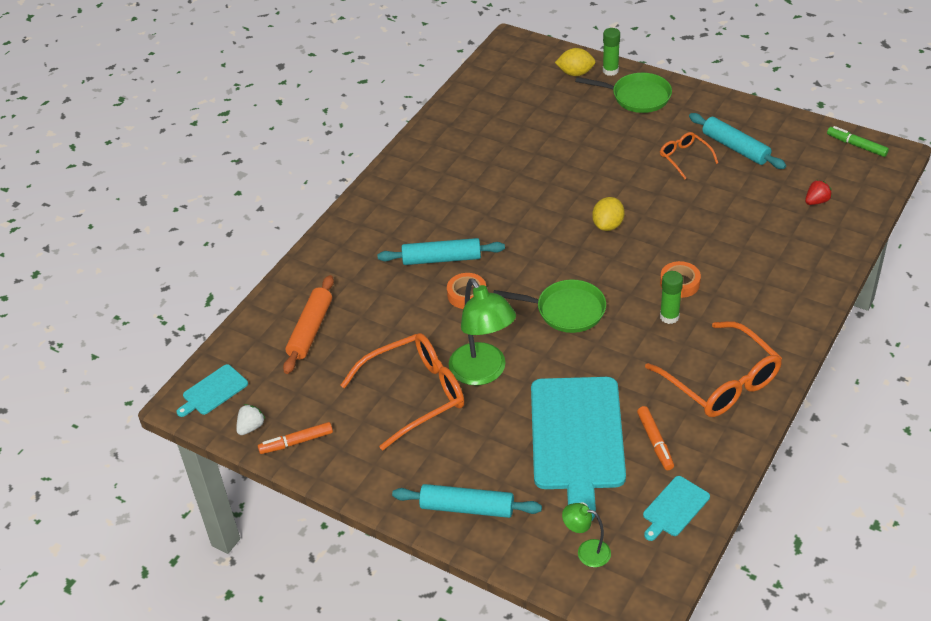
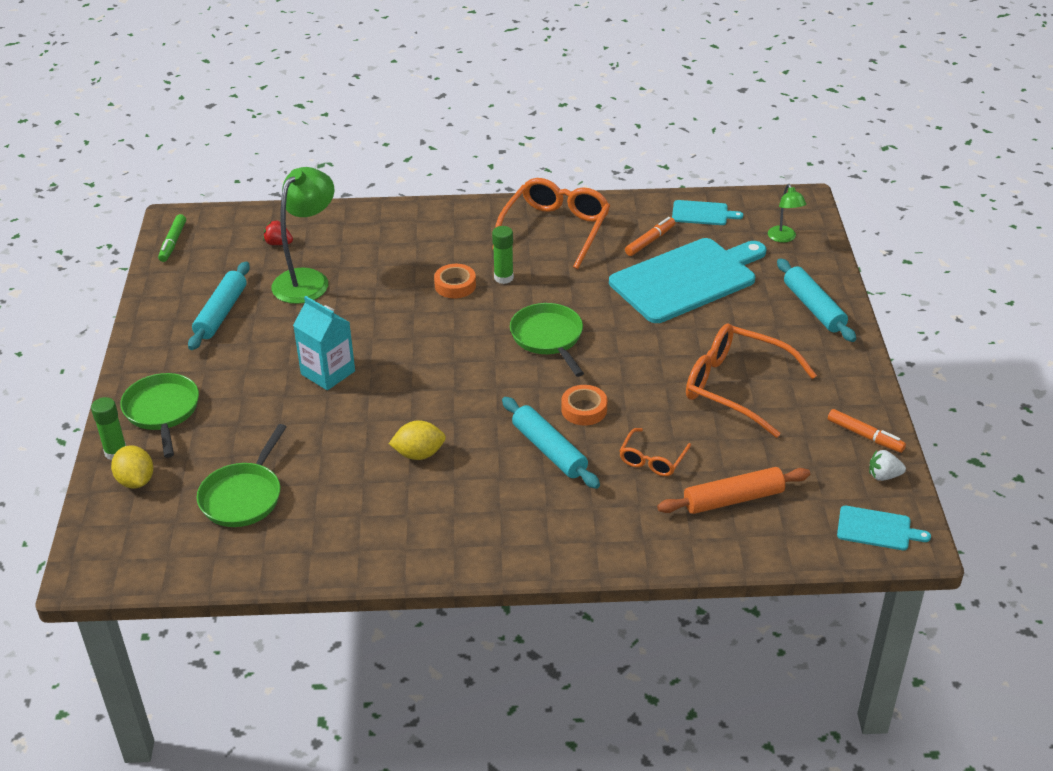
camera: 125 degrees left, 5 degrees down
(483, 373) = (670, 357): green lamp -> green lamp (308, 279)
(522, 111) = (243, 496): none -> green pan
(608, 225) = (406, 355): yellow lemon -> yellow lemon (419, 454)
(619, 180) = (328, 373): none -> turquoise carton
(685, 158) = (260, 340): orange glasses -> orange glasses (652, 459)

